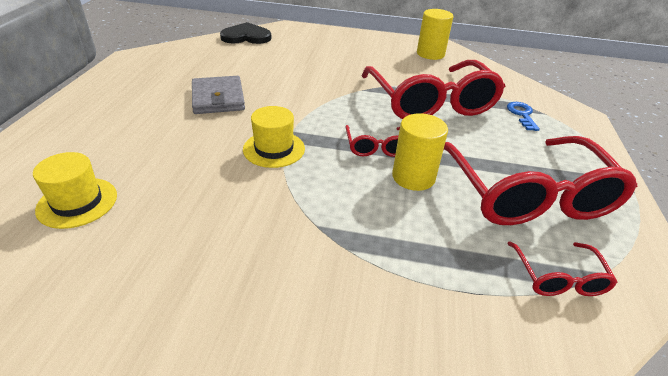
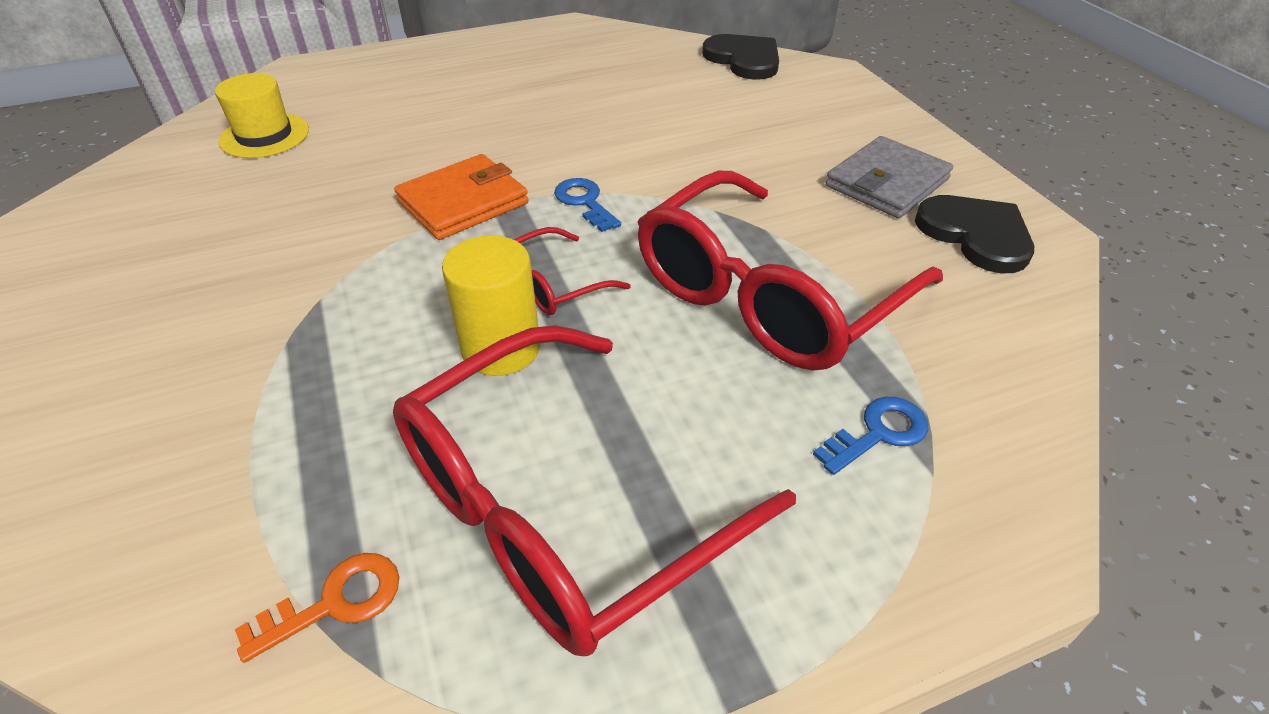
camera: 60 degrees right, 5 degrees up
(218, 98) = (543, 115): grey wallet -> grey wallet (887, 183)
(274, 149) = (463, 202): yellow hat -> orange wallet
(317, 116) = (585, 202): none -> blue key
(430, 54) = (976, 235): yellow cylinder -> black heart
(558, 278) = (335, 603): red glasses -> orange key

